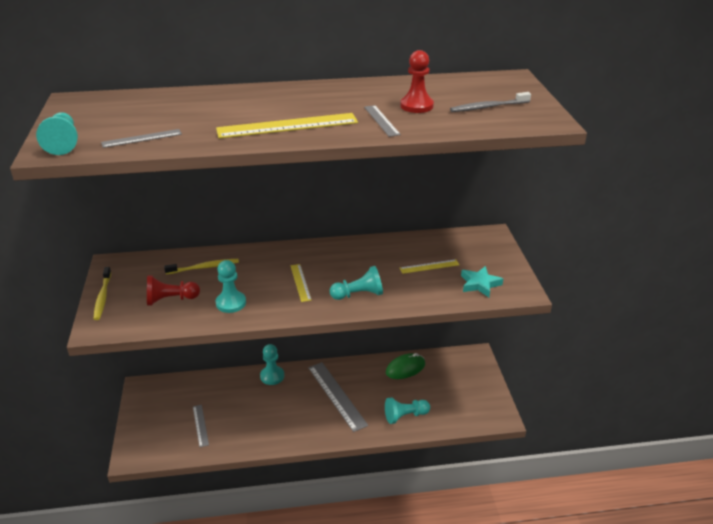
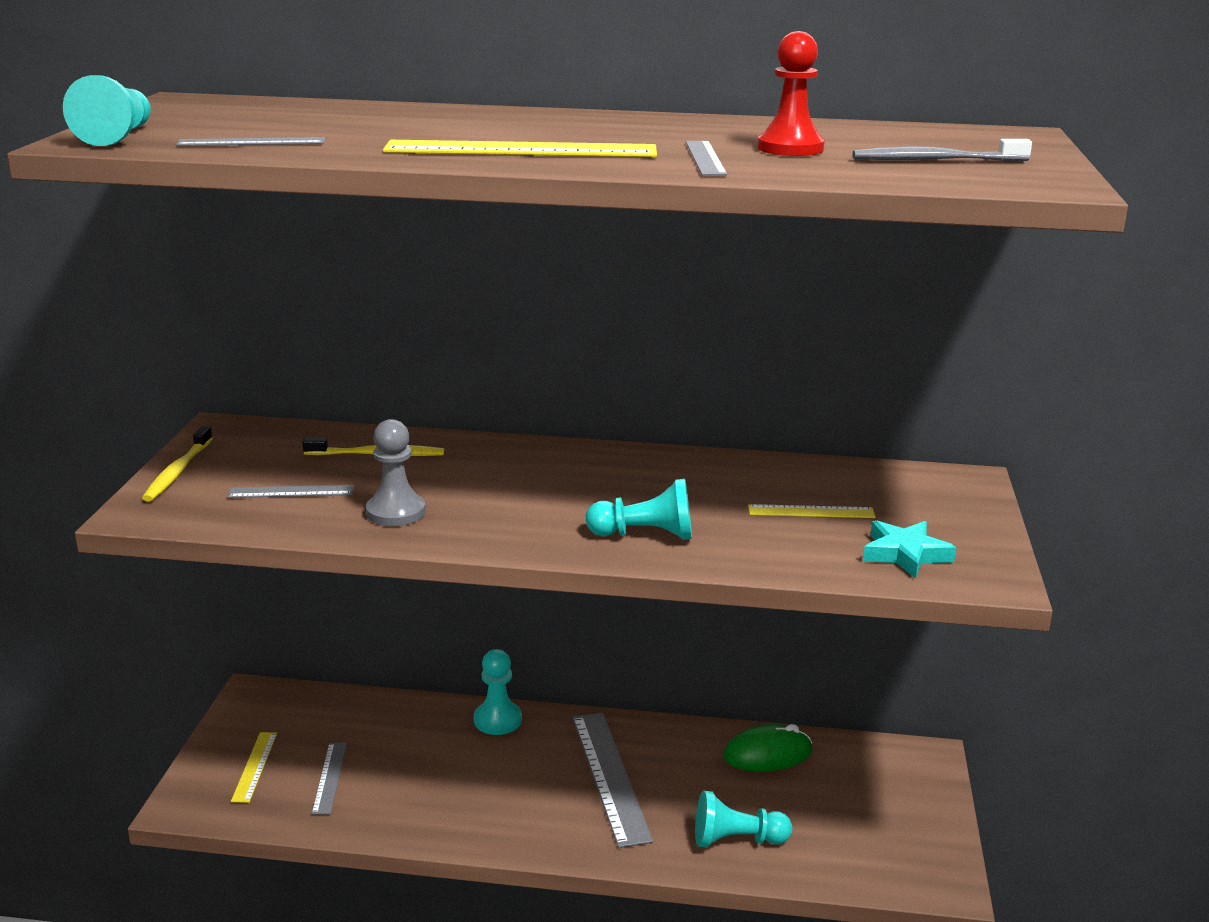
camera: 15 degrees right, 10 degrees down
(170, 300) = (291, 492): red pawn -> grey ruler
(231, 303) = (396, 512): turquoise pawn -> grey pawn
(300, 282) = (542, 500): yellow ruler -> yellow ruler (255, 766)

